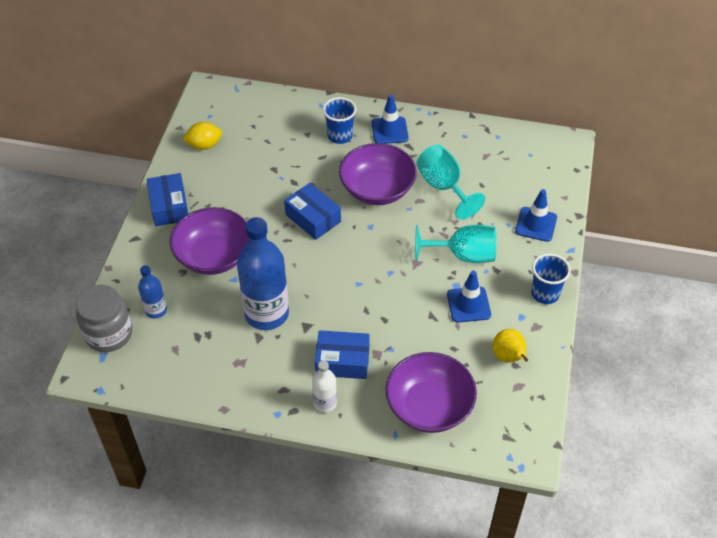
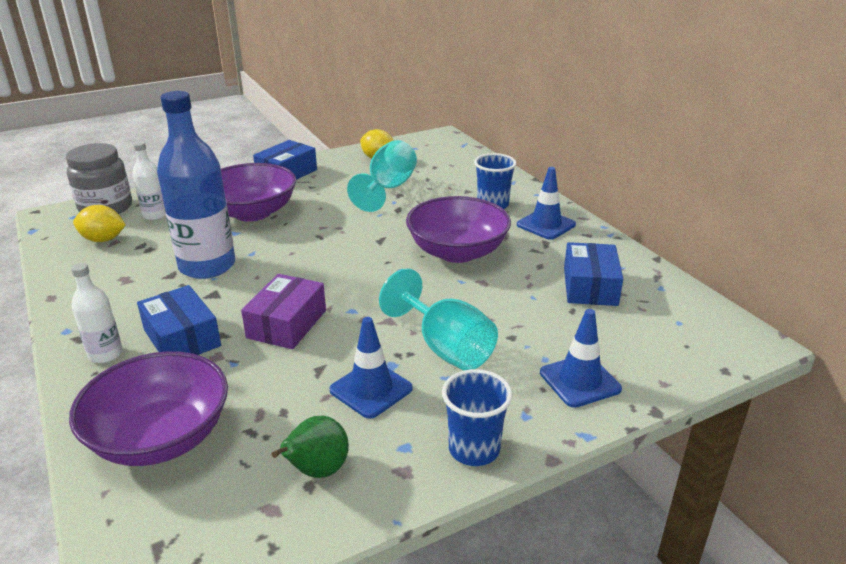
camera: 50 degrees right, 20 degrees down
(156, 310) = (155, 215): blue bottle -> white bottle
(165, 354) = (103, 240): none -> yellow lemon
(313, 218) = (366, 236): blue box -> blue box (590, 286)
(375, 308) = (287, 324): none -> purple box
(443, 187) = (526, 288): turquoise goblet -> turquoise goblet (388, 189)
(508, 357) = (317, 471): yellow pear -> green pear

